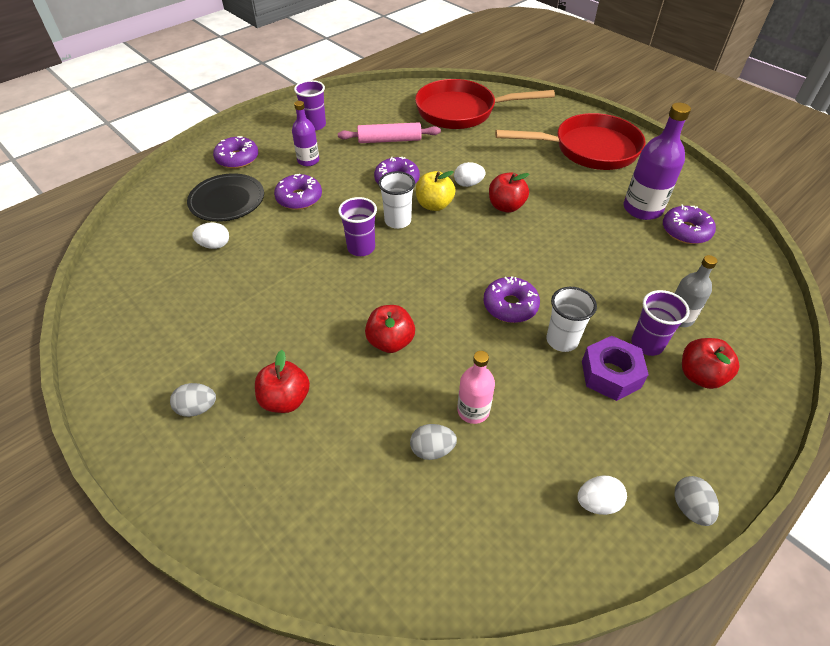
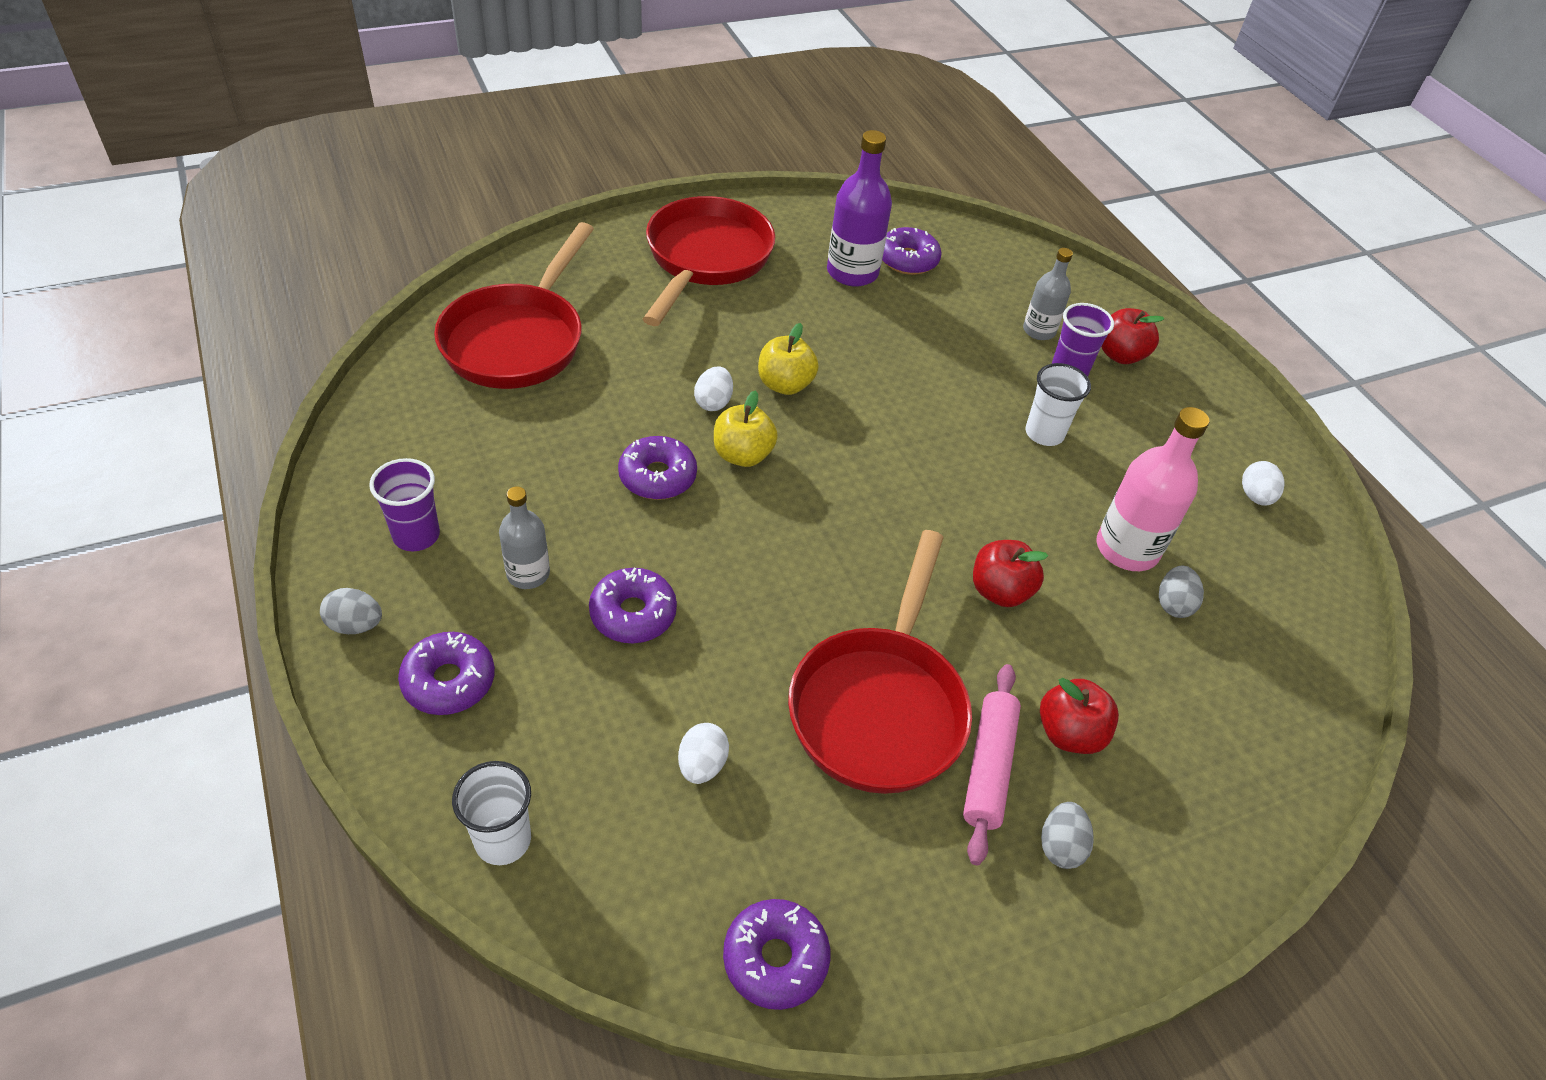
camera: 75 degrees left, 0 degrees up
(227, 200) = (579, 723): black plate -> none
(275, 303) = (880, 706): none -> red pan
(308, 160) = (528, 574): purple bottle -> grey bottle
(361, 248) = (800, 568): purple cup -> none
(389, 140) = (539, 450): pink rolling pin -> pink rolling pin (988, 767)
(397, 221) = (758, 507): white cup -> white cup (503, 840)
(473, 410) = (1127, 549): pink bottle -> pink bottle, size x1.63
(506, 206) = (785, 384): red apple -> yellow apple
(510, 306) = (975, 455): purple donut -> purple donut (775, 958)
(610, 374) = (1103, 417): purple nut -> none
(690, 507) = (1267, 436): grey egg -> grey egg (355, 625)

